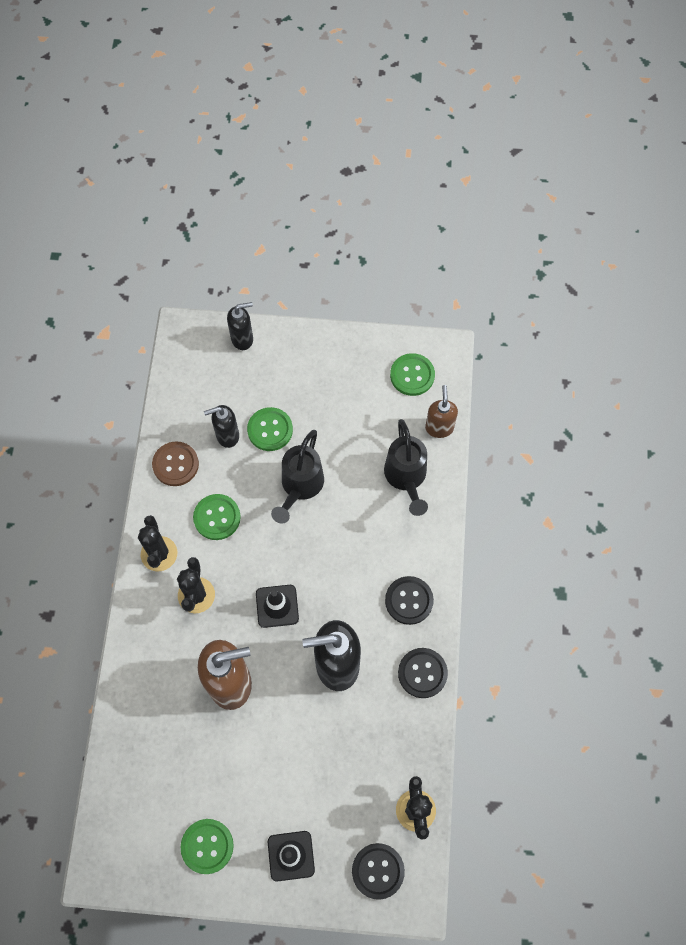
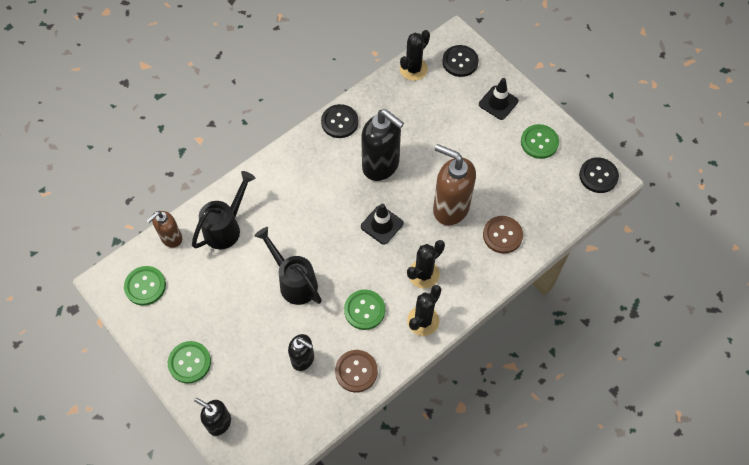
camera: 135 degrees left, 5 degrees down
(157, 701) = (502, 235): none -> brown button
(270, 430) = (272, 336): green button -> green button (189, 362)
(300, 487) = (294, 281): black watering can -> black watering can turned 105 degrees counterclockwise
(409, 601) = (305, 162): black button -> black button (598, 176)

